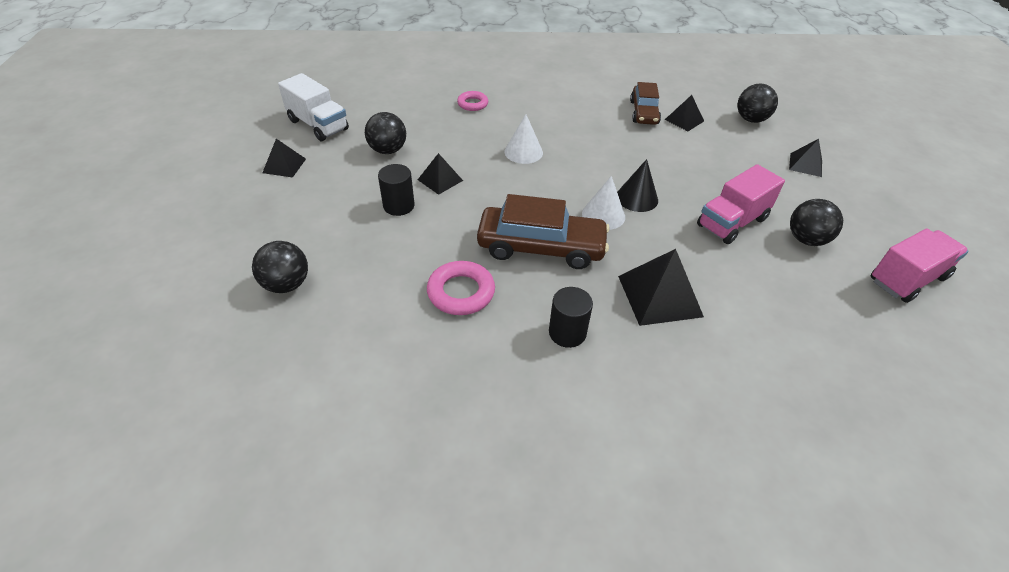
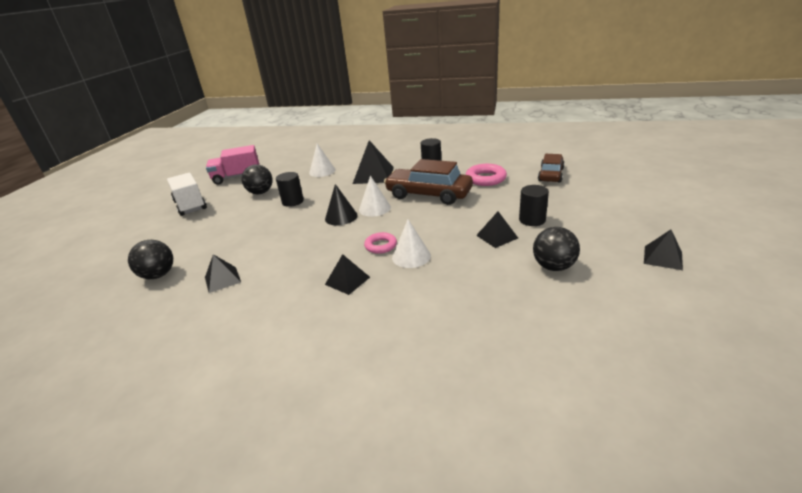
camera: 160 degrees left, 15 degrees down
(286, 284) = (598, 184): black ball -> none
(318, 125) = (657, 305): white truck -> white truck (190, 205)
(472, 104) = (449, 323): pink ring -> pink ring (381, 246)
(643, 112) = (252, 292): brown car -> brown car (551, 174)
(732, 222) = (293, 201): pink truck -> black cylinder
(766, 305) = (322, 171): none -> white cone
(805, 164) = (185, 232): black pyramid -> black pyramid (347, 280)

